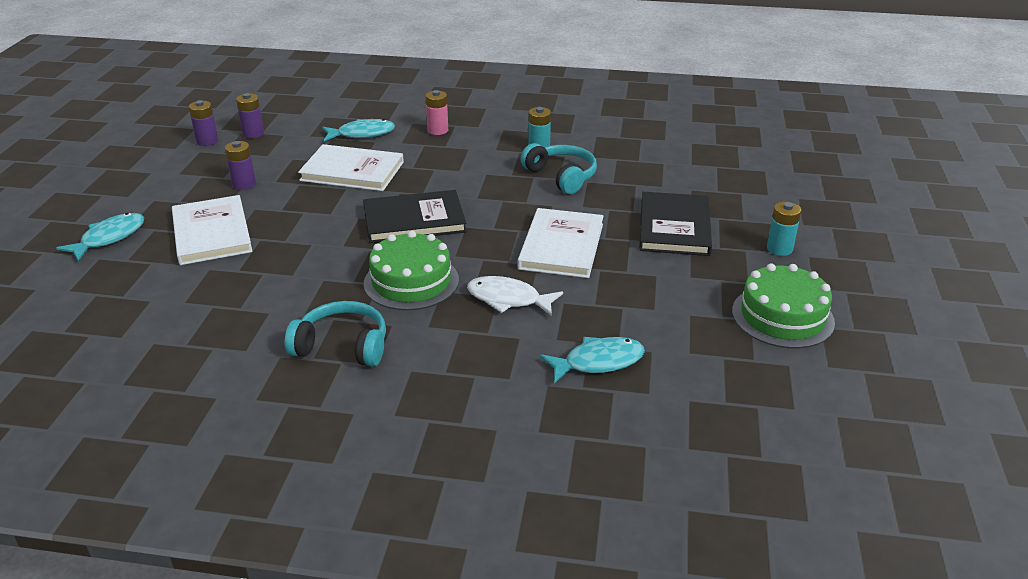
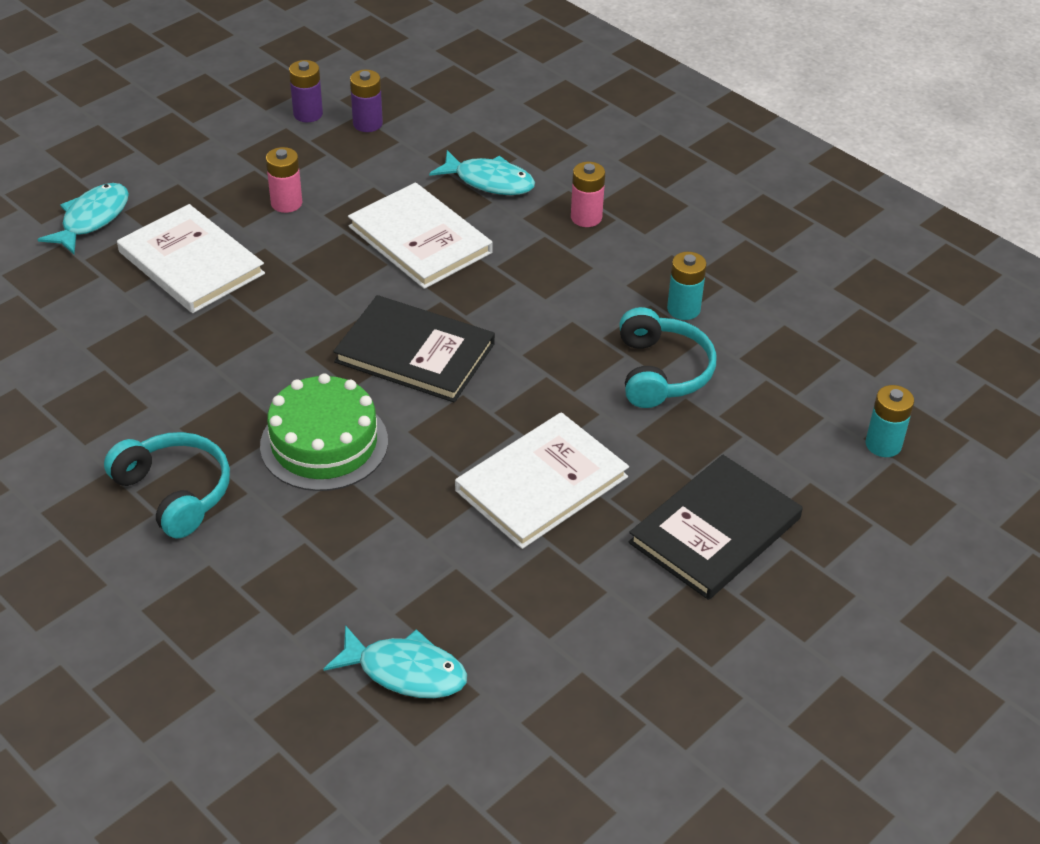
camera: 35 degrees right, 10 degrees up
(109, 238) = (92, 219): turquoise fish -> turquoise fish turned 45 degrees counterclockwise
(212, 233) = (191, 263): white book -> white book turned 60 degrees counterclockwise
(244, 184) = (286, 203): purple battery -> pink battery
(508, 299) = (400, 527): white fish -> none
(779, 249) = (815, 641): turquoise battery -> turquoise battery (883, 444)
(782, 316) = (692, 742): green cake -> none

